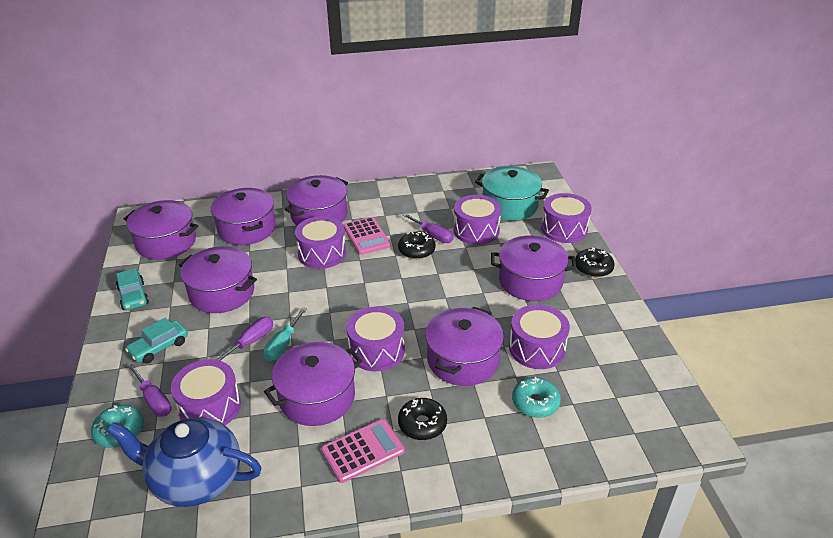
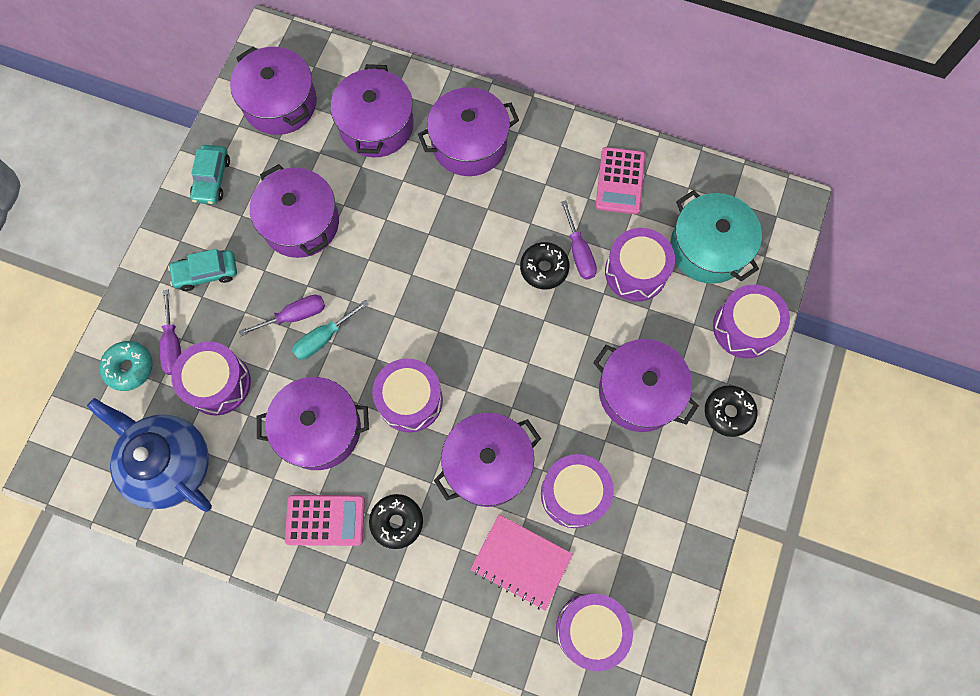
camera: 30 degrees right, 35 degrees up
(322, 253) = (436, 215): purple drum -> purple drum (590, 629)
(366, 236) = (502, 212): pink calculator -> pink calculator (620, 181)
(535, 403) = (521, 562): turquoise donut -> pink notebook

